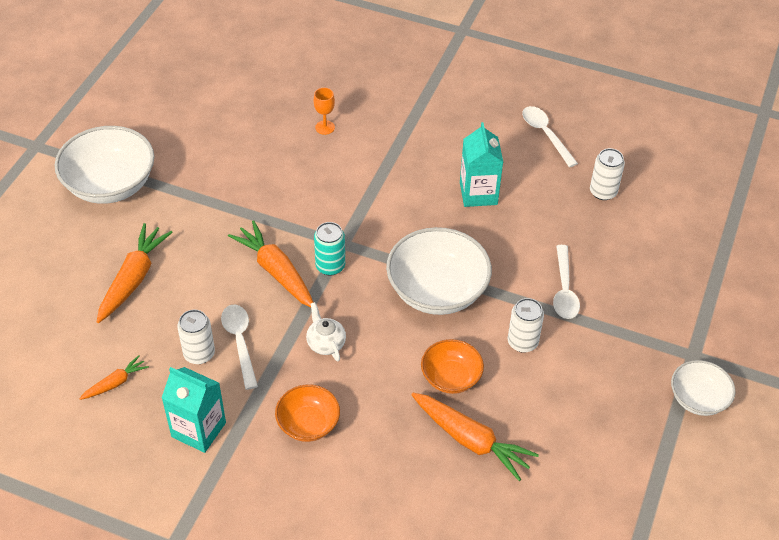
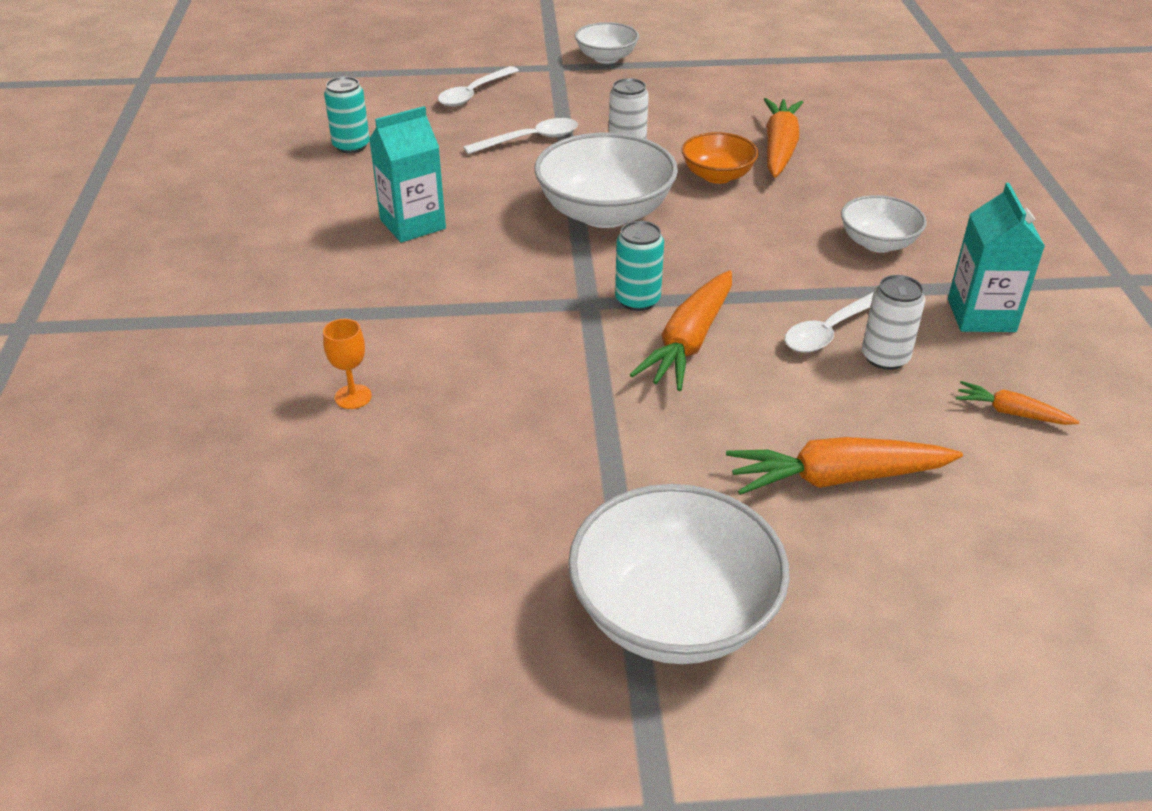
camera: 115 degrees left, 10 degrees down
(308, 424) = (878, 243): orange bowl -> white bowl
(326, 343) = (760, 265): white teapot -> none
(545, 134) = (262, 202): white spoon -> white spoon (473, 94)
(603, 192) = (351, 146): white can -> turquoise can

